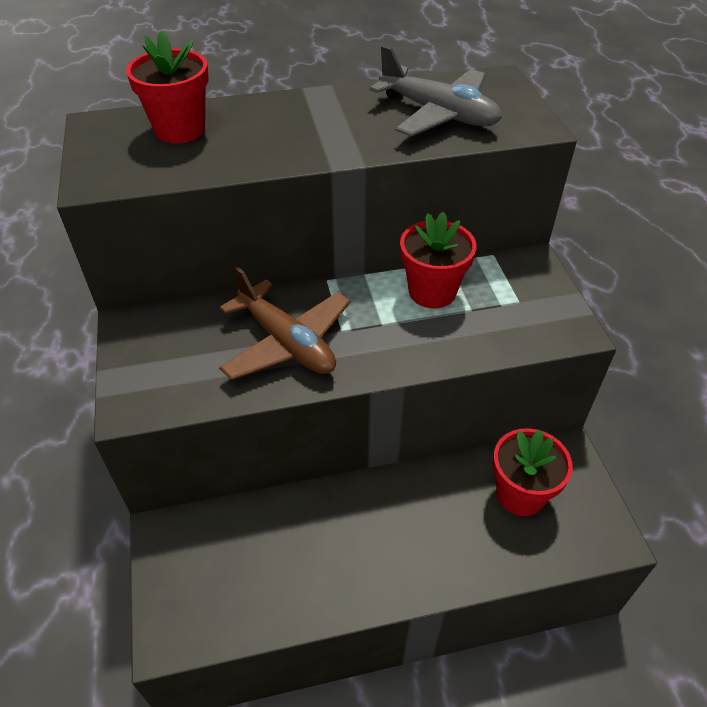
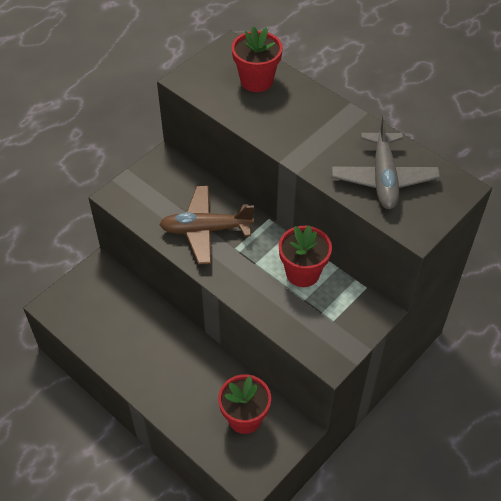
camera: 55 degrees right, 5 degrees up
(287, 343) = (205, 230): brown plane -> brown plane turned 75 degrees clockwise

